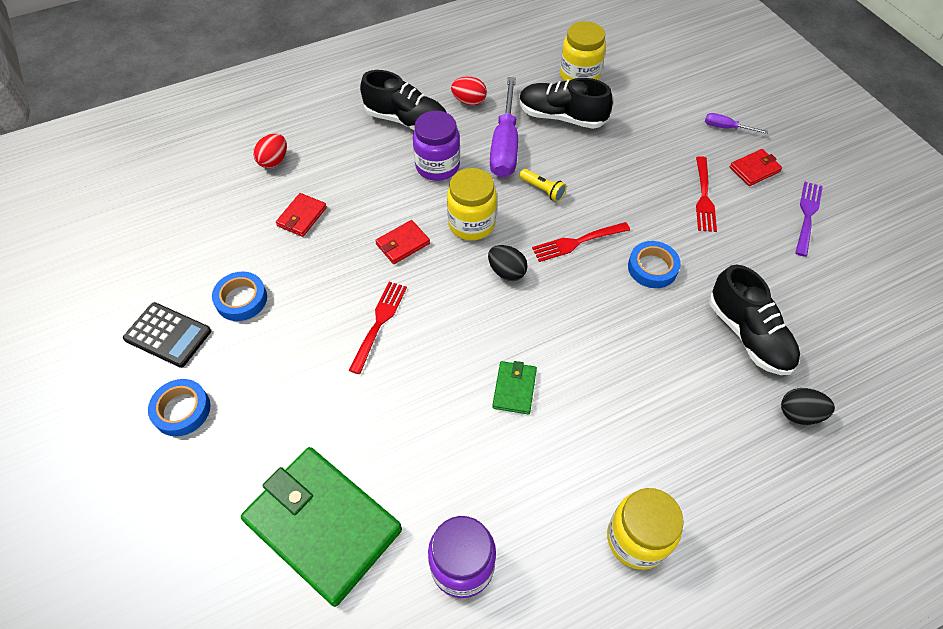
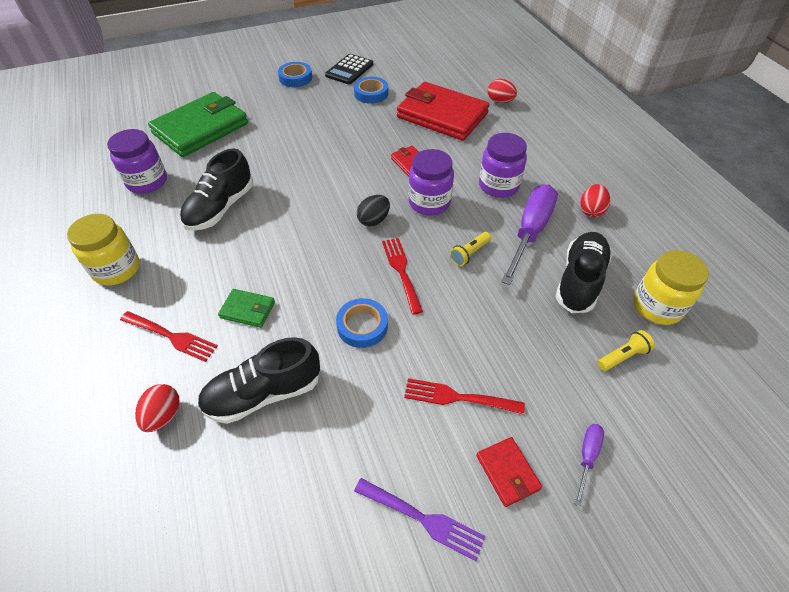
camera: 95 degrees right, 5 degrees down
(302, 217) = (442, 115): red wallet -> red wallet, size x2.30
(379, 323) = (338, 151): red fork -> red fork (171, 336)
(407, 121) = (555, 169): black shoe -> black shoe (220, 208)
(471, 224) = (429, 203): yellow jar -> purple jar
(505, 145) = (530, 232): purple screwdriver -> purple screwdriver turned 105 degrees clockwise
(514, 389) = (261, 215): green wallet -> green wallet (247, 310)
(634, 100) = (622, 356): none -> yellow flashlight
(799, 414) = (163, 415): black egg -> red egg

